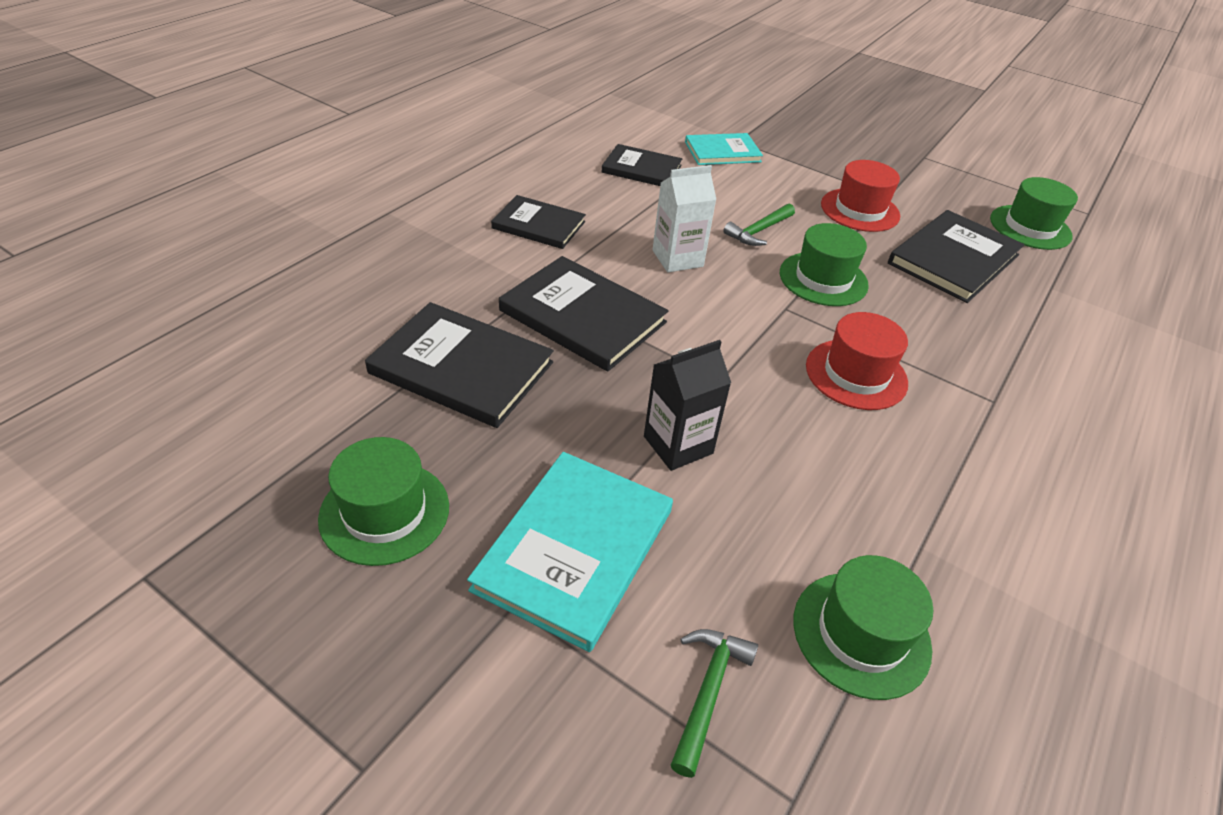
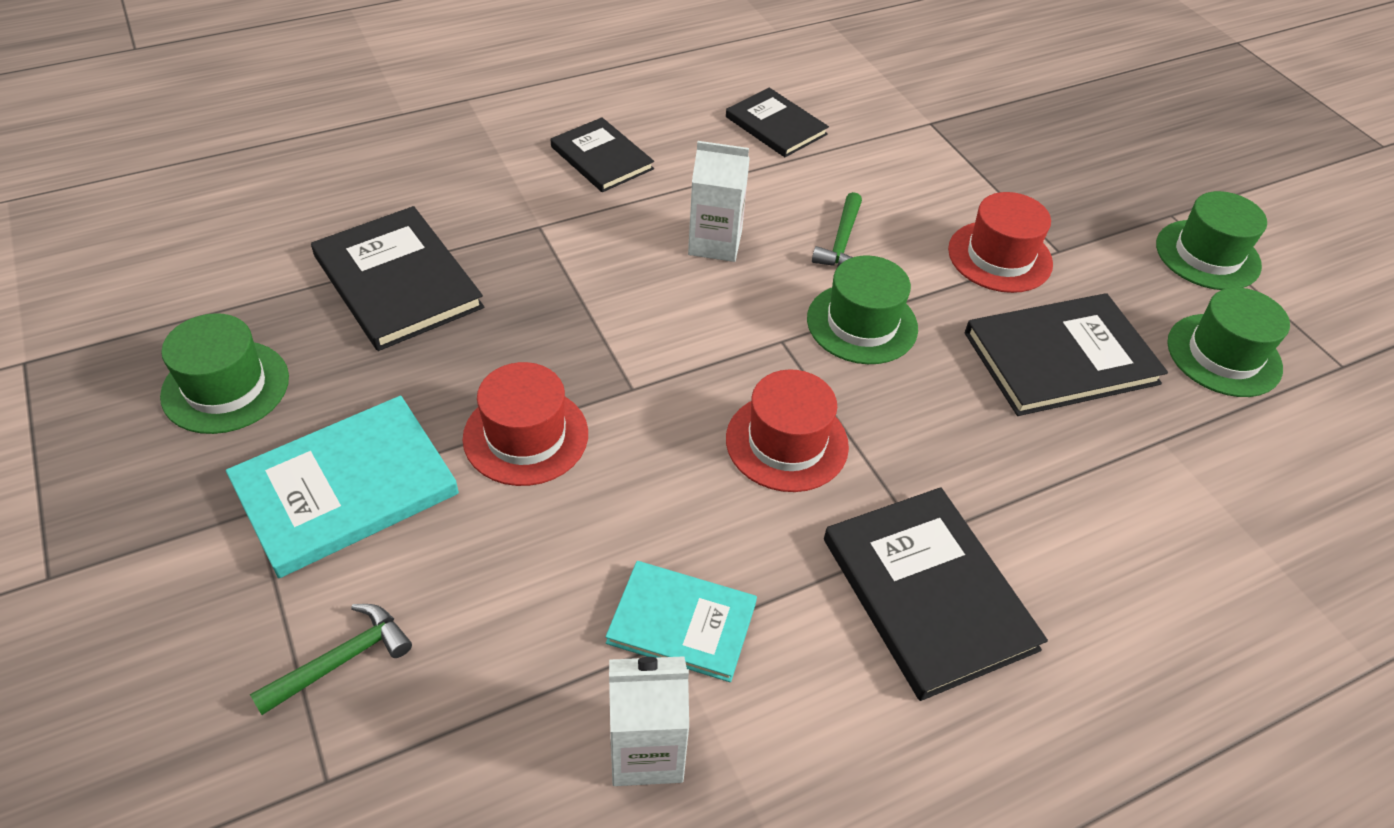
camera: 30 degrees right, 5 degrees up
(582, 316) = (555, 272): black book -> black book (928, 593)
(678, 445) = (526, 436): black carton -> red hat
(722, 152) = (896, 131): turquoise book -> turquoise book (682, 622)
(759, 231) = (842, 242): green hammer -> green hammer turned 60 degrees counterclockwise
(861, 633) = (524, 686): green hat -> green hat (1207, 255)
(986, 633) = (646, 750): none -> white carton

